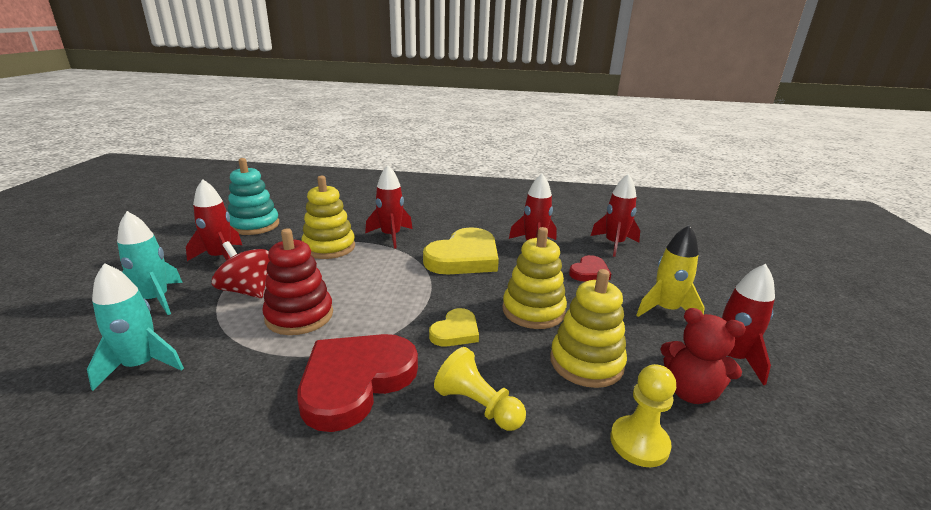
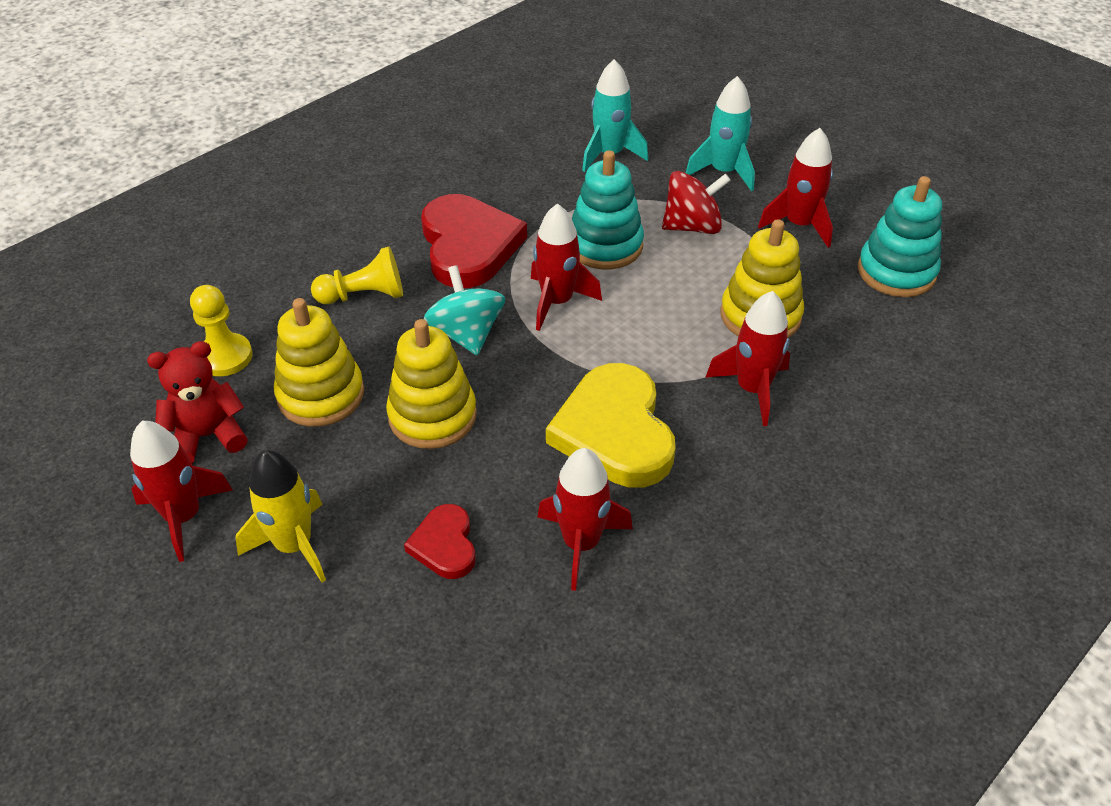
camera: 130 degrees right, 20 degrees up
(299, 316) = (605, 245): red stacking toy -> turquoise stacking toy
(455, 331) = (466, 334): yellow heart -> turquoise spinning top
(614, 244) = (481, 667): red rocket -> red rocket (557, 302)

